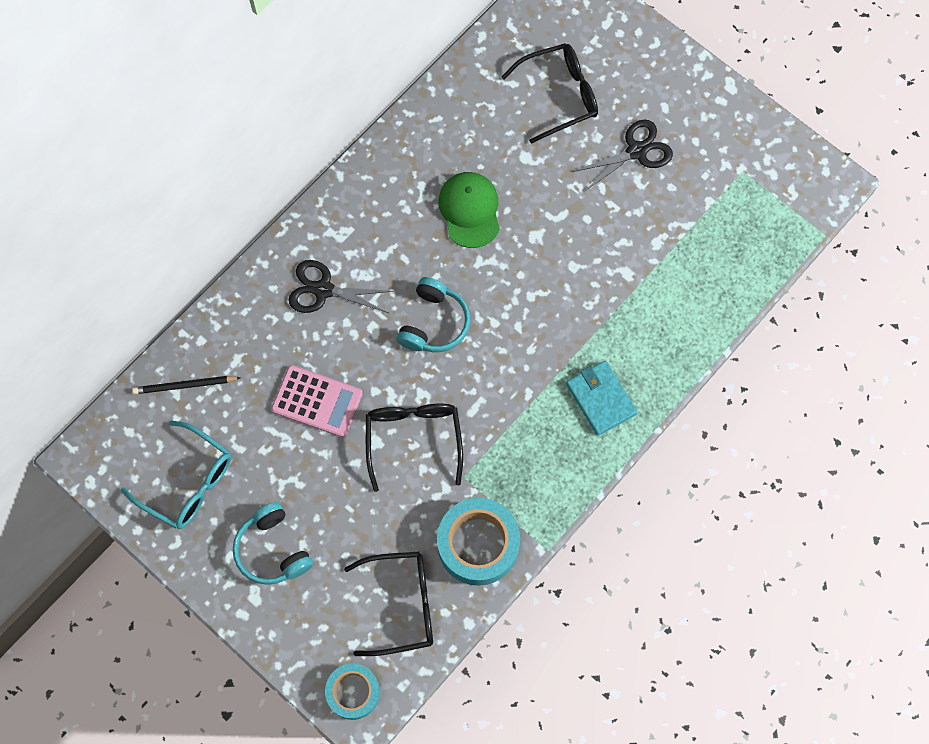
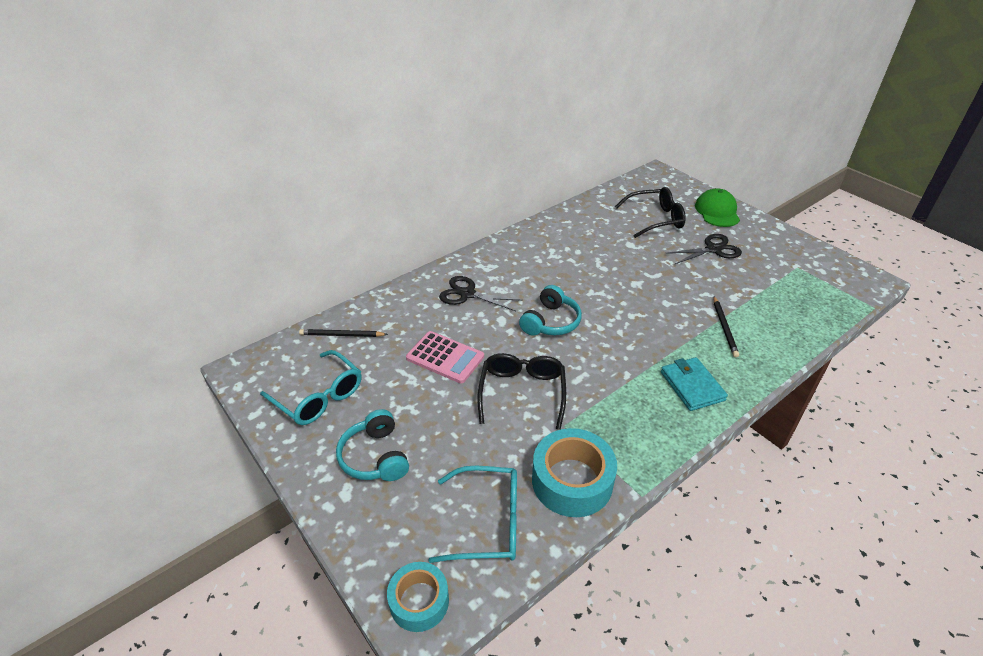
camera: 10 degrees right, 30 degrees down
(402, 604) = (488, 522): black glasses -> turquoise glasses
(470, 210) = (586, 265): green cap -> green cap (717, 211)
(642, 300) = (724, 328): none -> black pencil

